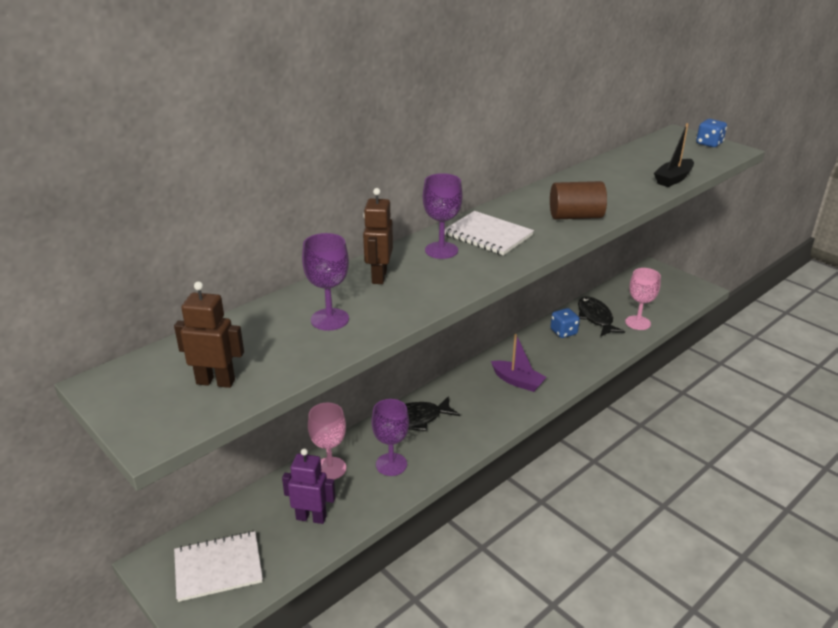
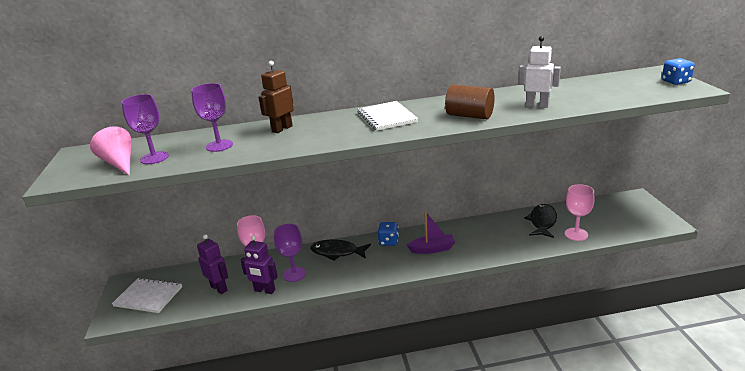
camera: 35 degrees right, 5 degrees down
(216, 381) = (119, 163): brown robot -> pink cone
(376, 498) = (264, 290): none -> purple robot
(441, 250) = (342, 121): purple goblet -> purple goblet (154, 158)
(517, 381) = (432, 249): purple boat -> purple boat turned 75 degrees counterclockwise
(563, 332) = (504, 225): blue dice -> blue dice (389, 242)
(624, 191) = (537, 105): none -> white robot
(673, 179) = (596, 102): black boat -> none

